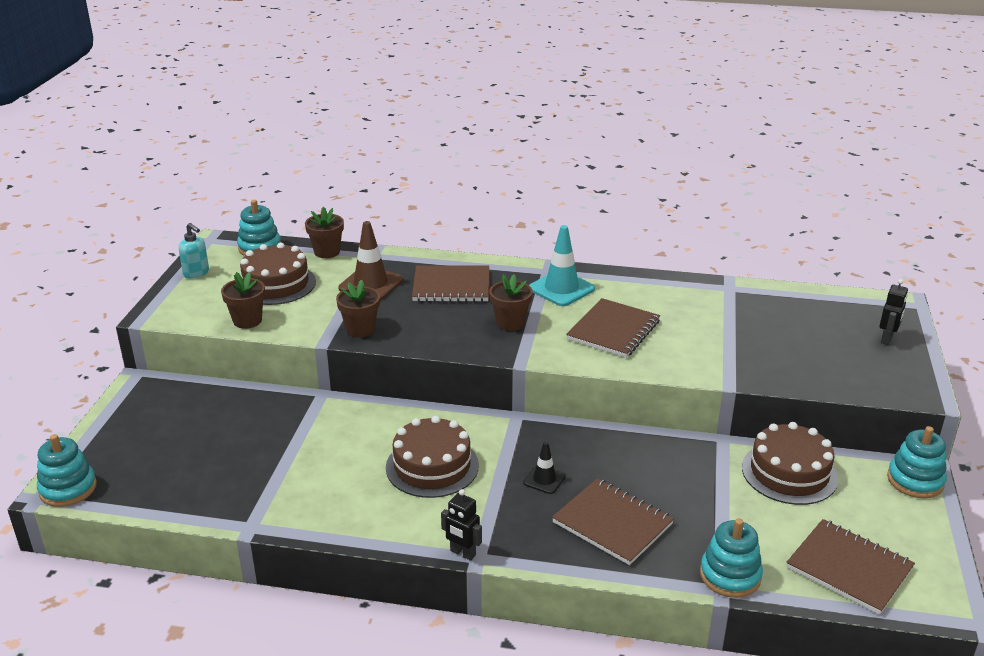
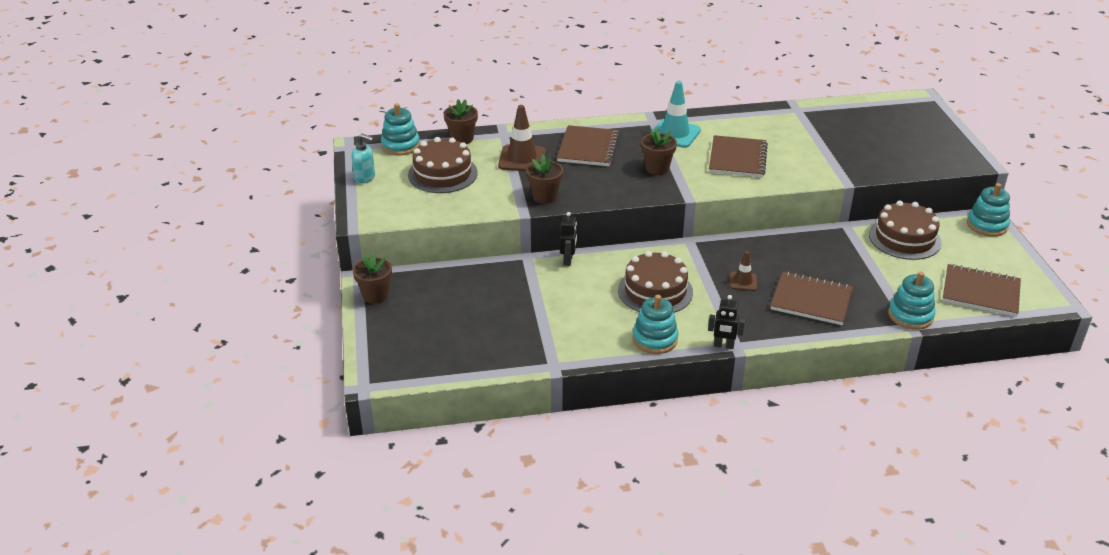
camera: 20 degrees left, 5 degrees up
(68, 489) = (382, 374): turquoise stacking toy -> turquoise stacking toy (655, 339)
(247, 321) = (446, 208): brown flower pot -> brown flower pot (375, 295)
(451, 286) = (588, 148): brown notebook -> brown notebook turned 60 degrees counterclockwise
(544, 479) = (743, 281): black traffic cone -> brown traffic cone
(887, 339) = (929, 127): black robot -> black robot (568, 260)

